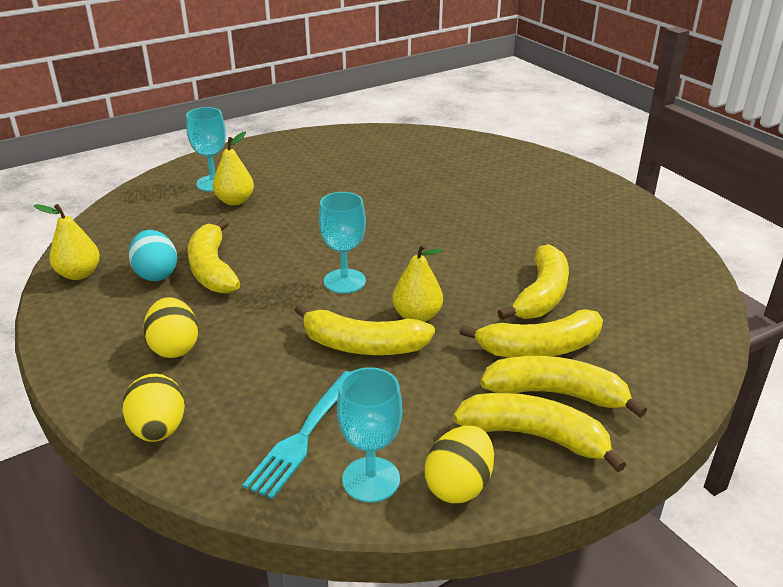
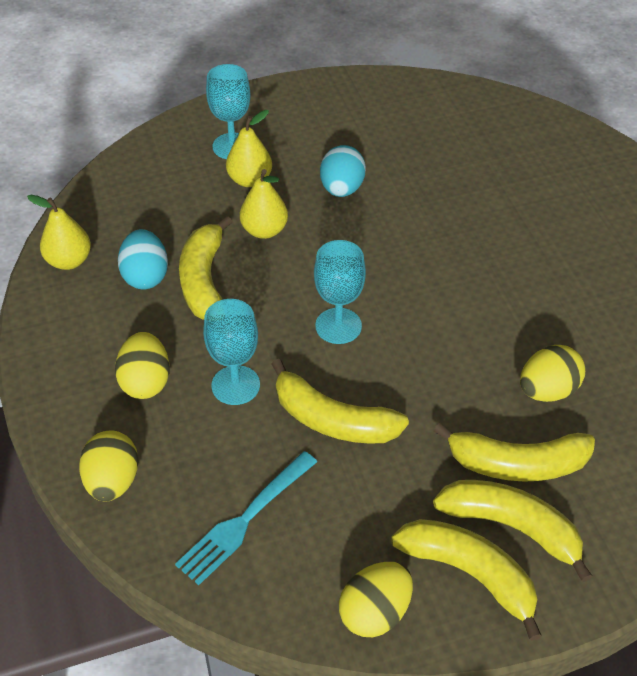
camera: 15 degrees right, 15 degrees up
(316, 197) = (342, 189): none -> turquoise egg
(371, 479) = (294, 585): turquoise goblet -> turquoise goblet (235, 385)
(417, 316) = (401, 392): yellow pear -> yellow pear (264, 230)
(541, 295) = (547, 390): yellow banana -> yellow egg

